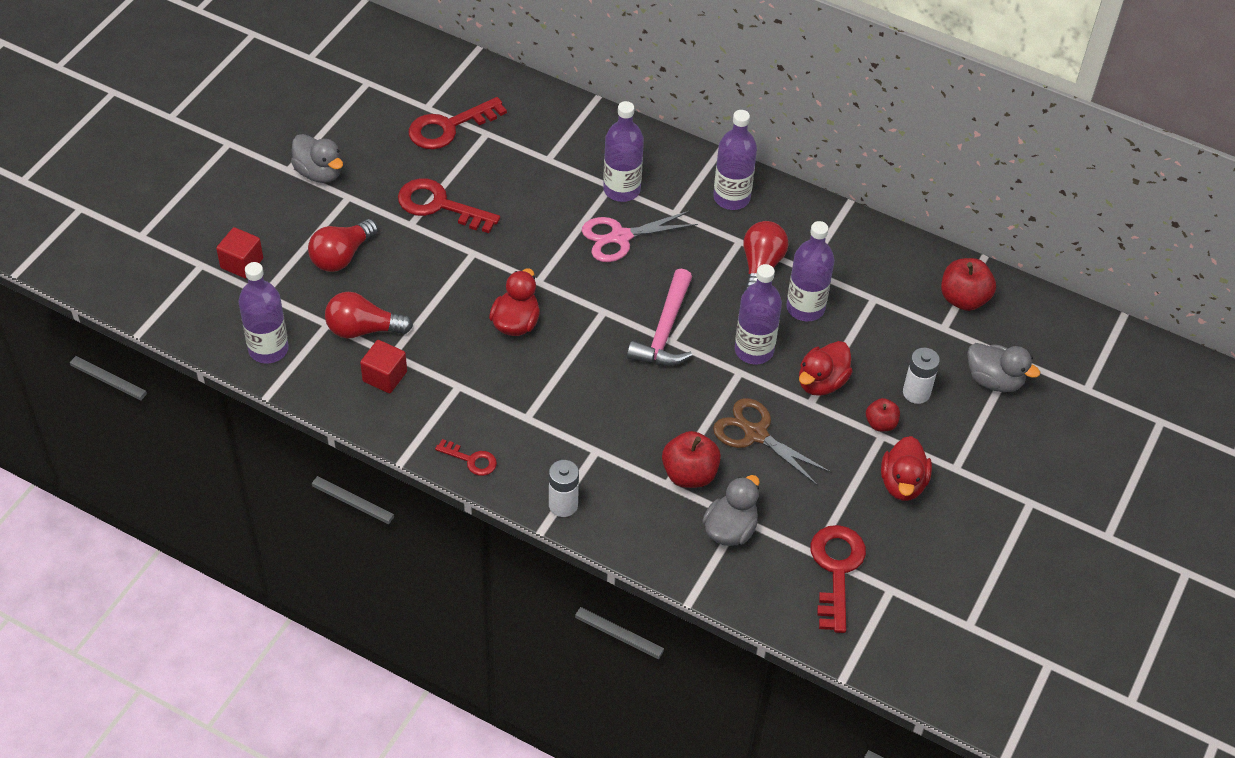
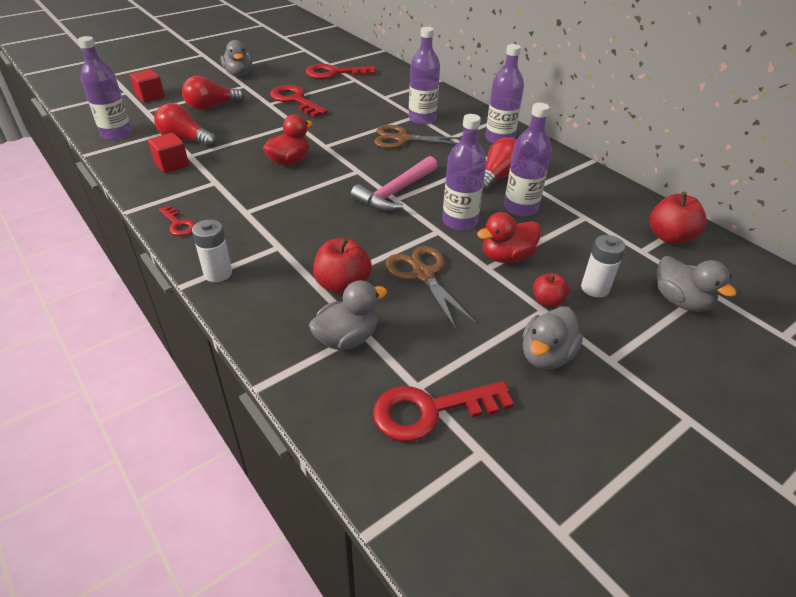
camera: 25 degrees right, 10 degrees down
(620, 237) = (402, 139): pink scissors -> brown scissors
(836, 570) = (430, 411): red key -> red key turned 135 degrees counterclockwise
(902, 483) = (546, 355): red duck -> grey duck

